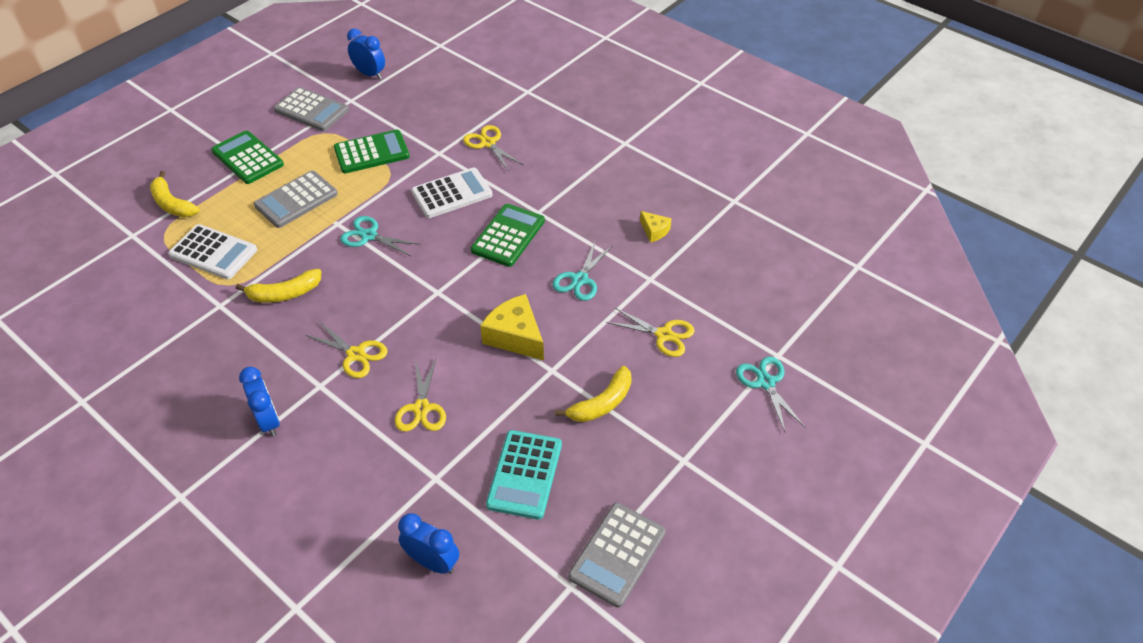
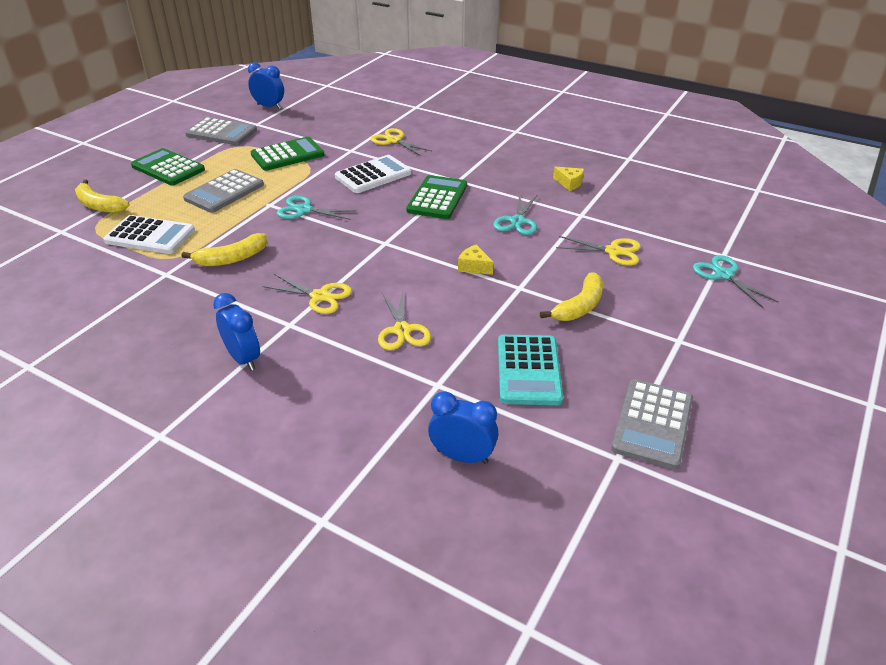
camera: 10 degrees left, 10 degrees down
(515, 336) = (474, 266): yellow cheese -> yellow cheese, size x0.54

